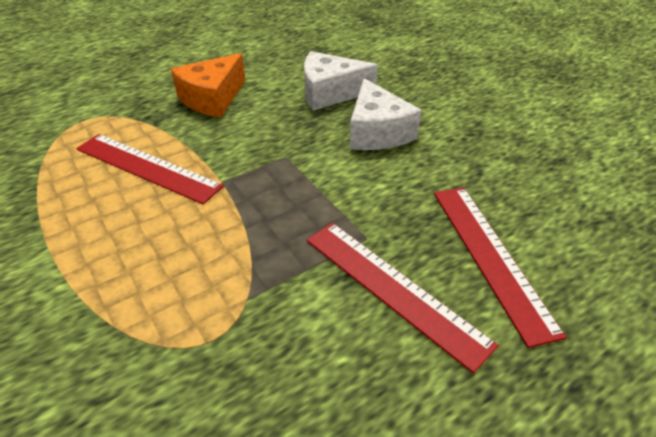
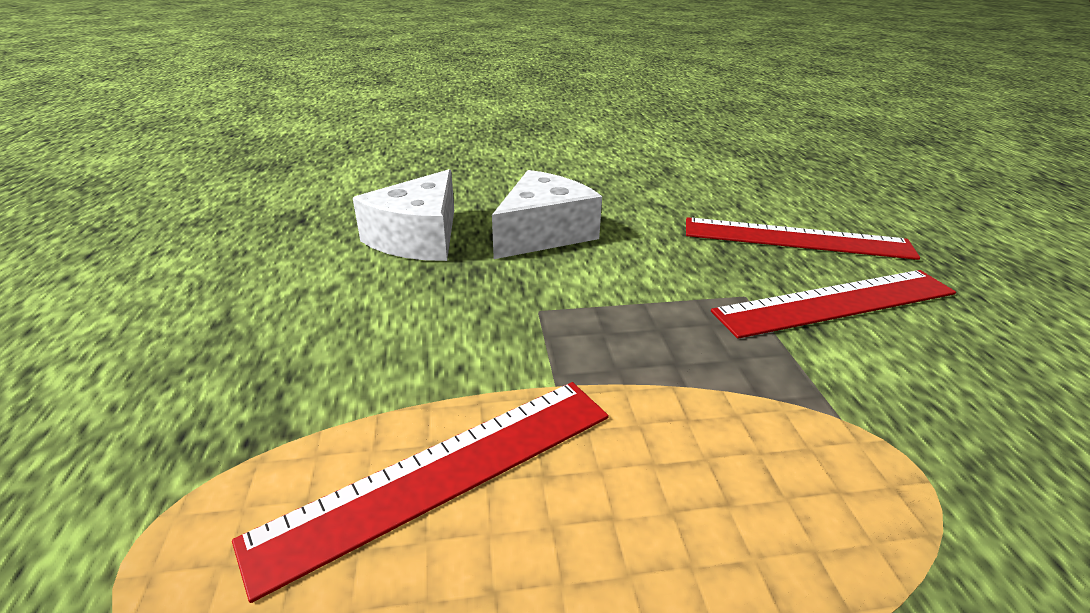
camera: 65 degrees left, 10 degrees down
(212, 98) = (294, 341): orange cheese -> none
(377, 132) = (543, 233): white cheese -> white cheese turned 60 degrees counterclockwise

